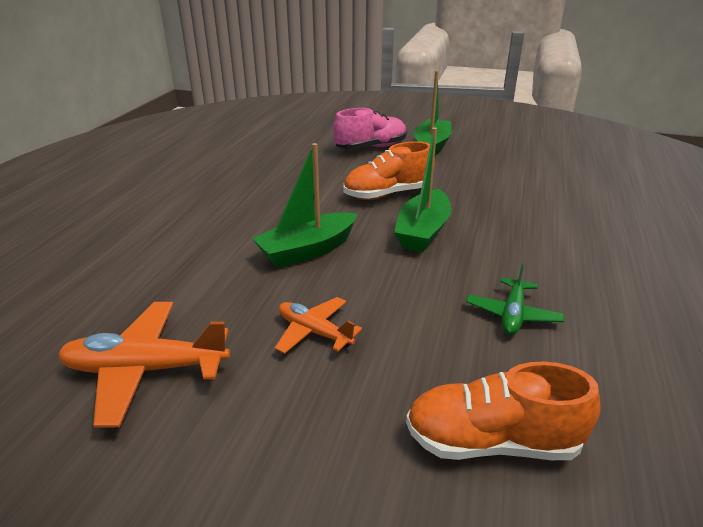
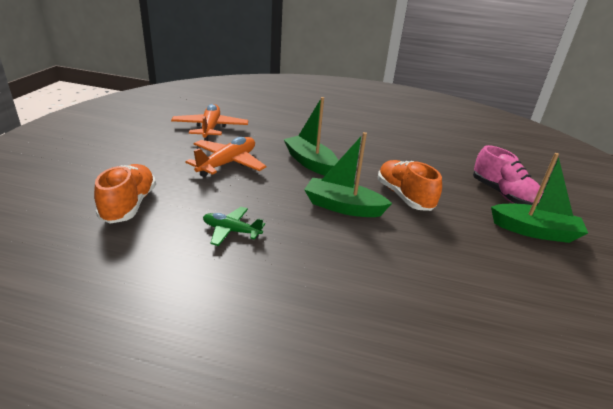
camera: 85 degrees right, 0 degrees up
(314, 332) = (227, 163): orange plane -> orange plane, size x1.63

